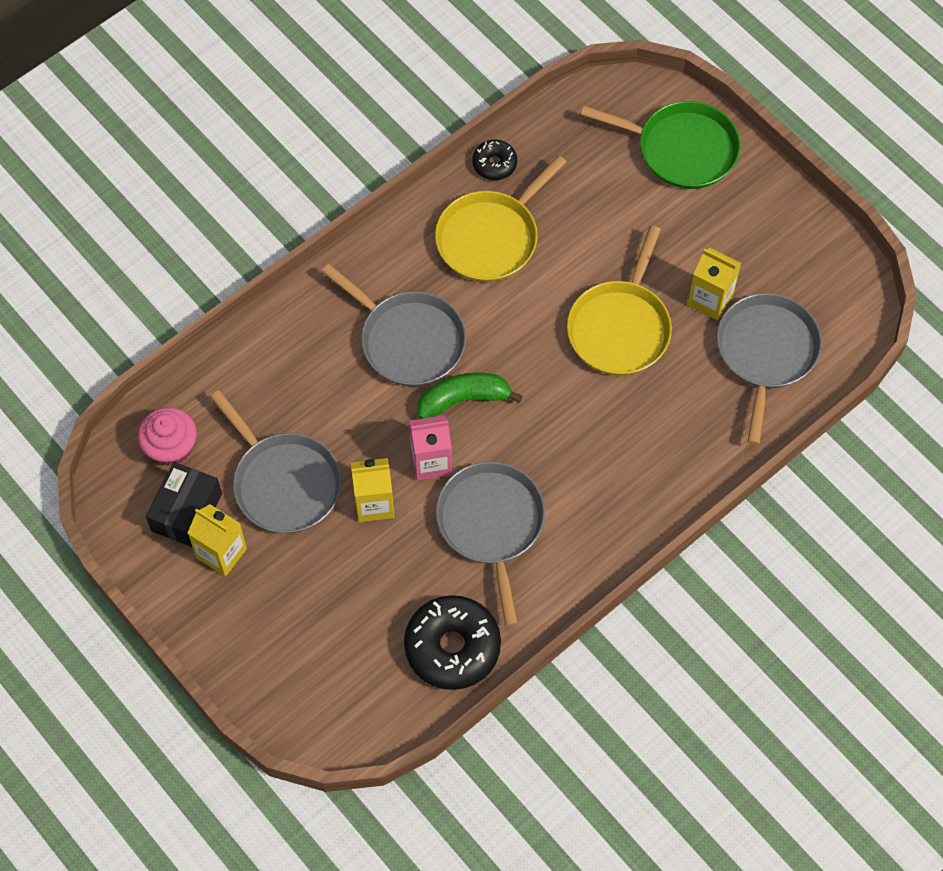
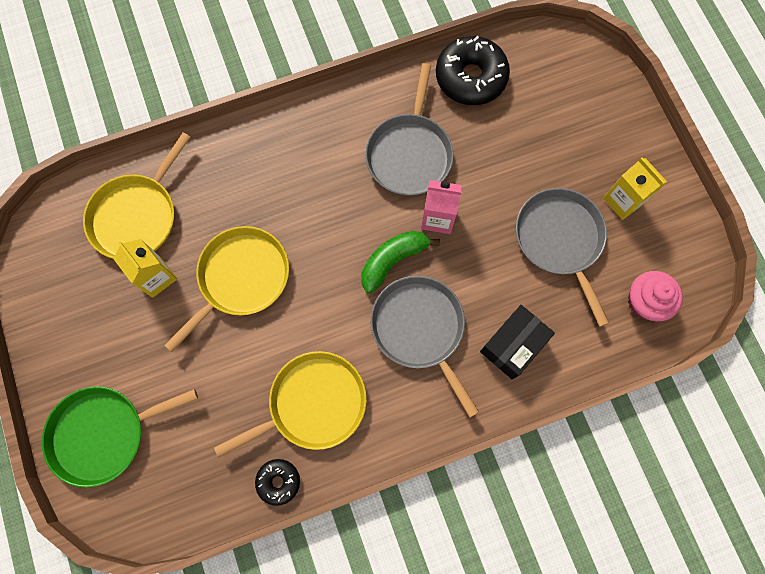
camera: 160 degrees left, 10 degrees up
(187, 512) = (644, 242): black box -> black box (513, 345)
(374, 503) = (493, 200): yellow carton -> none
(464, 399) = (393, 260): green banana -> green banana turned 135 degrees clockwise
(681, 149) = (104, 433): green pan -> green pan turned 60 degrees counterclockwise
(766, 353) = (137, 216): grey pan -> yellow pan

